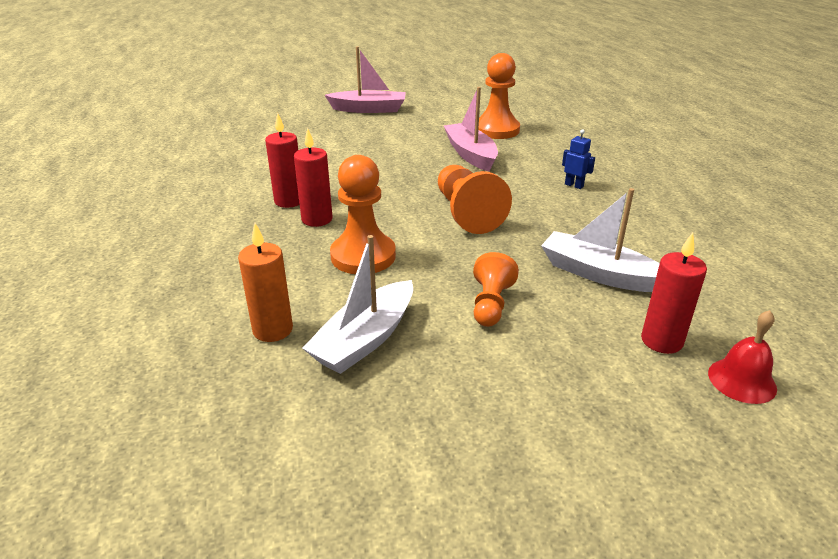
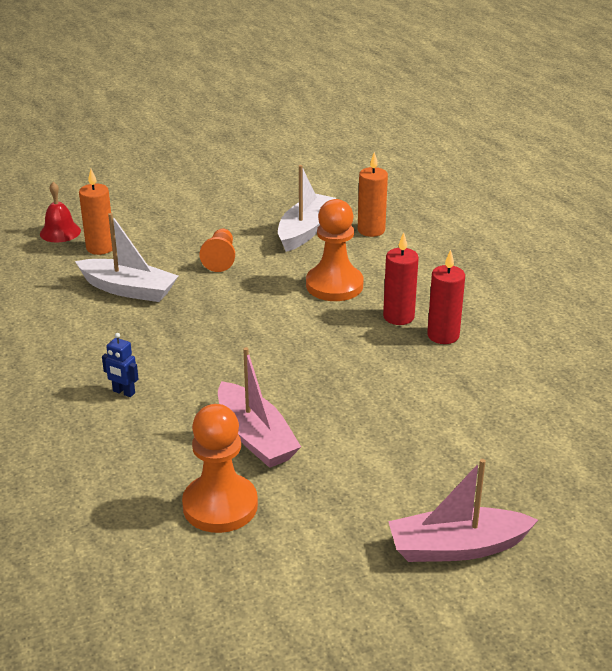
camera: 170 degrees right, 0 degrees up
(466, 213) = (249, 339): orange pawn -> none
(661, 341) = (100, 248): red candle -> orange candle

